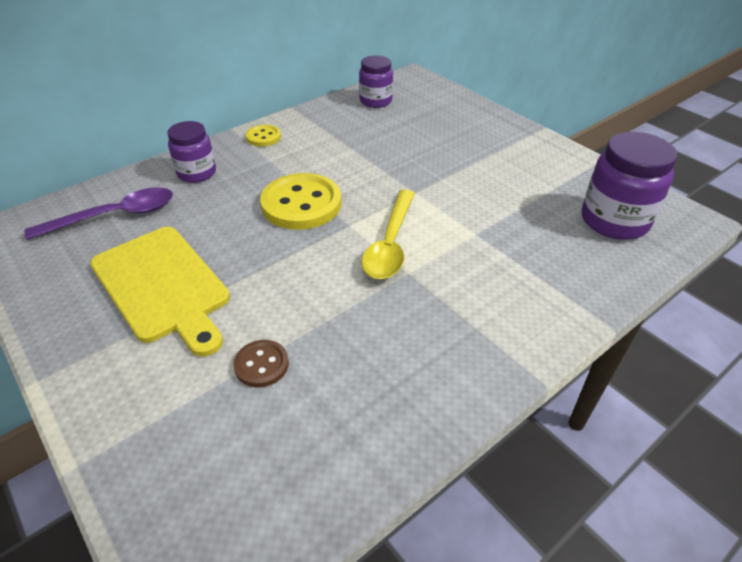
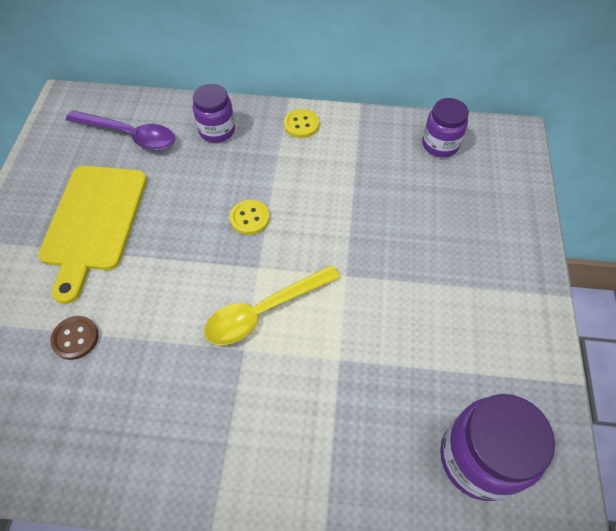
camera: 45 degrees right, 15 degrees up
(301, 204) = (249, 218): yellow button -> yellow button, size x0.50

